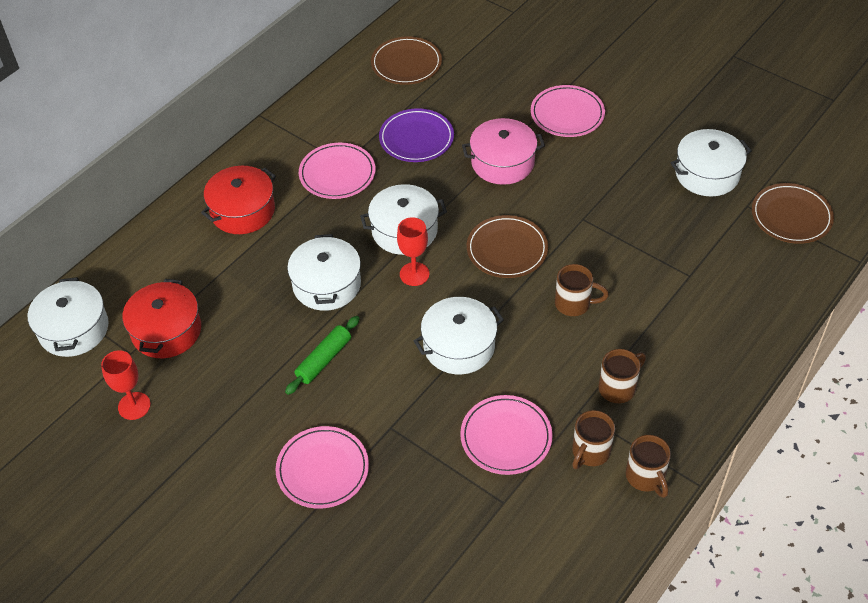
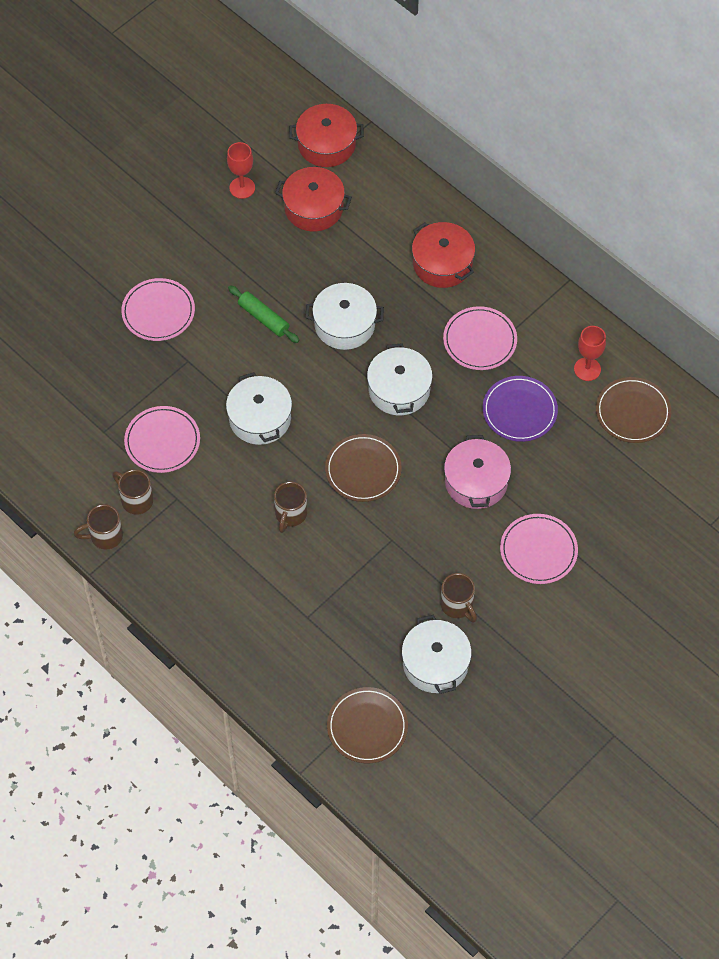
camera: 95 degrees right, 10 degrees up
(74, 329) = (326, 144): white pot -> red pot
(414, 274) = (345, 392): red goblet -> red goblet (587, 369)
(618, 387) = (194, 533): brown mug -> brown mug (457, 605)

